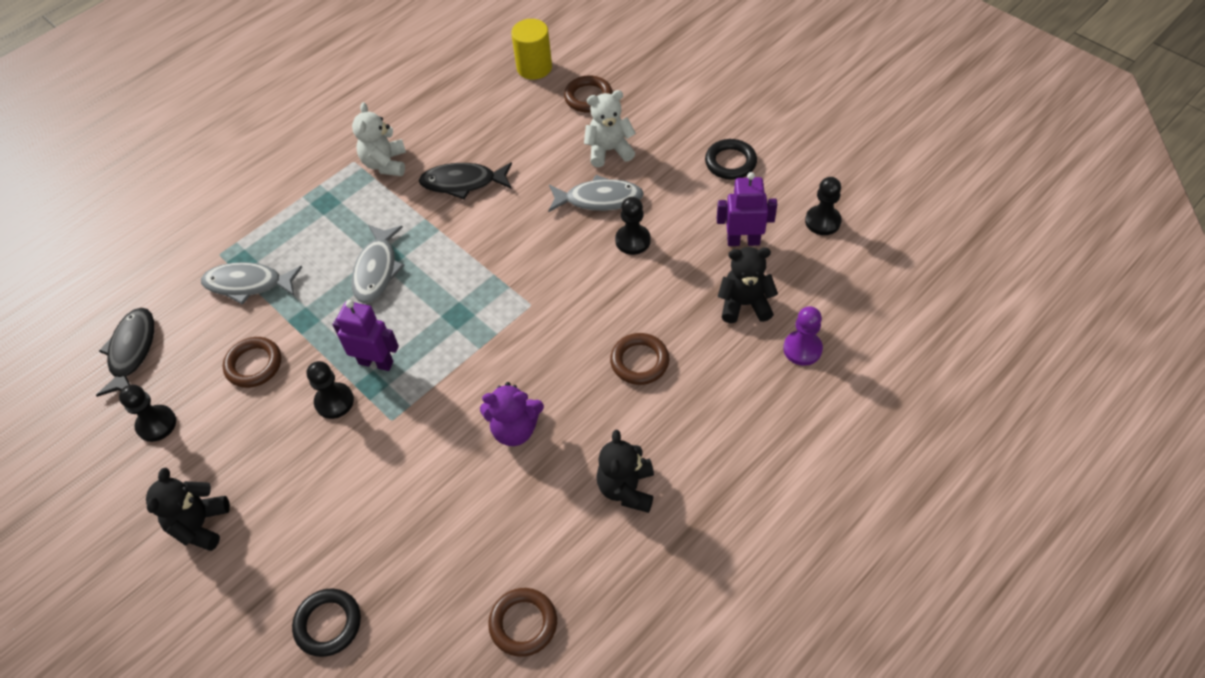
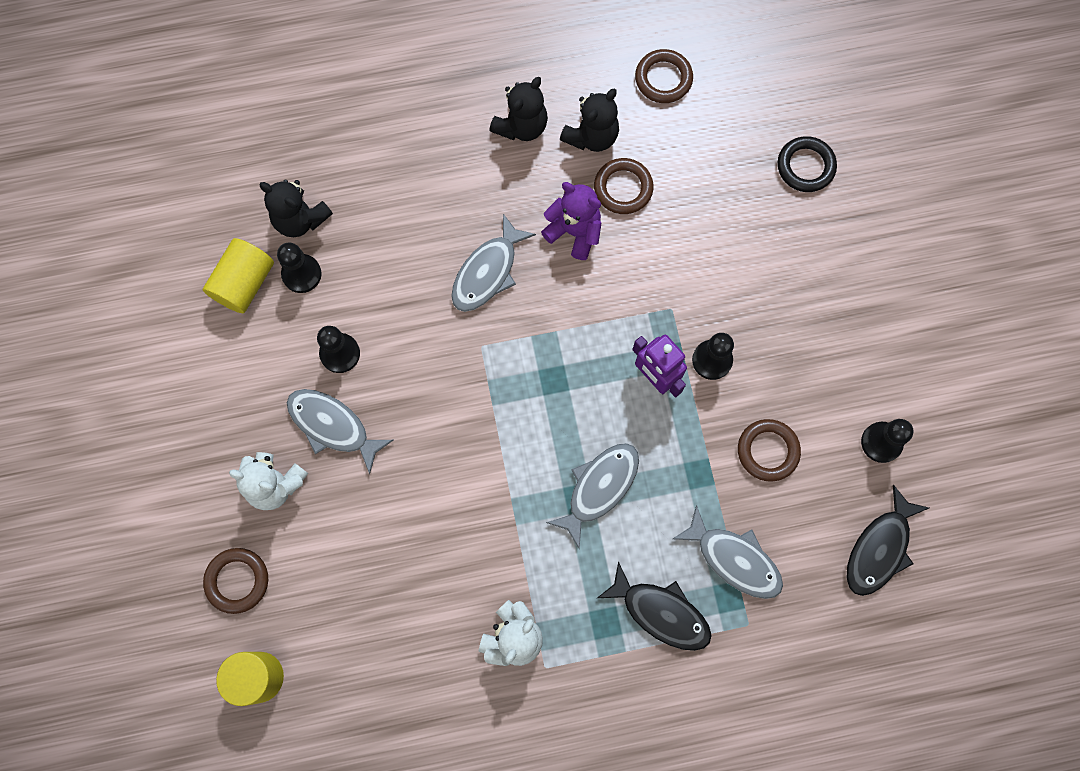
camera: 150 degrees left, 20 degrees up
(200, 525) = (875, 313): black teddy bear -> black teddy bear (591, 136)
(463, 183) = (449, 547): black fish -> black fish (661, 612)
(565, 356) = (488, 272): none -> grey fish
(639, 361) = (430, 225): brown ring -> brown ring (623, 188)
(730, 162) = (175, 382): black ring -> none
(743, 241) = (244, 283): purple robot -> yellow cylinder
(802, 349) = (292, 148): purple pawn -> none
(822, 221) = (158, 255): black pawn -> black pawn (301, 274)

